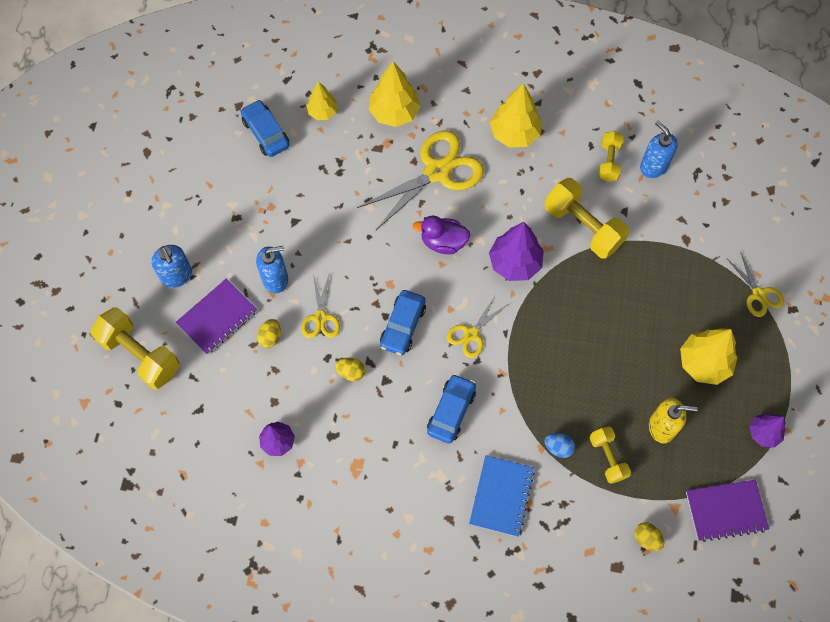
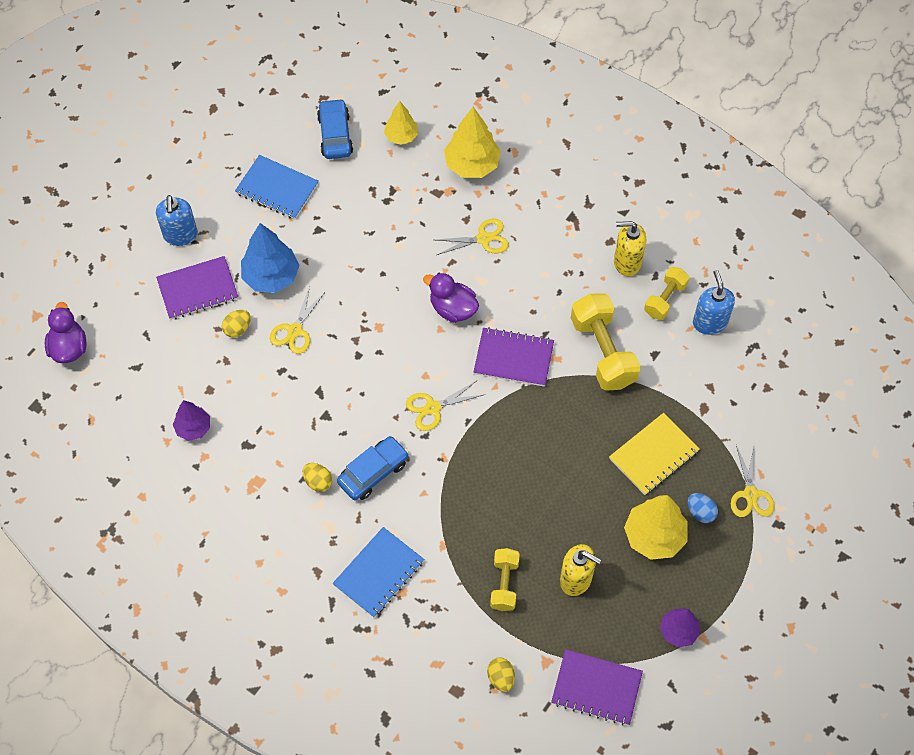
camera: 25 degrees right, 5 degrees down
(129, 418) = (69, 347): none -> purple duck
(140, 355) = (109, 294): yellow dumbbell -> none
(240, 200) = (277, 188): none -> blue notebook
(275, 279) = (271, 276): blue soap dispenser -> blue tree
(351, 372) = (296, 394): yellow egg -> yellow egg (318, 482)
(403, 326) = (370, 372): blue car -> none
(437, 172) = (483, 239): yellow scissors -> yellow scissors, size x0.52
(514, 133) = (582, 232): yellow tree -> none
(515, 263) = (513, 358): purple tree -> purple notebook
(558, 447) = (460, 552): blue egg -> blue egg (700, 512)
(562, 143) = (627, 262): none -> yellow soap dispenser
(668, 295) = (653, 455): none -> yellow notebook

